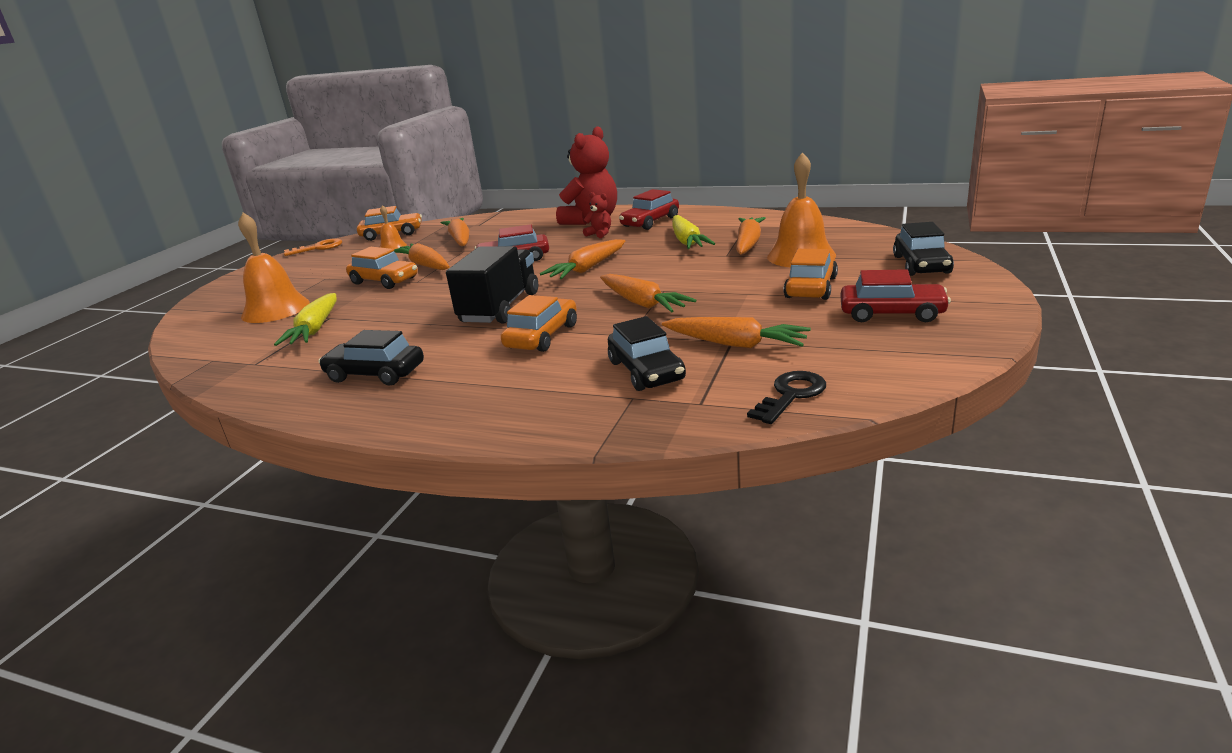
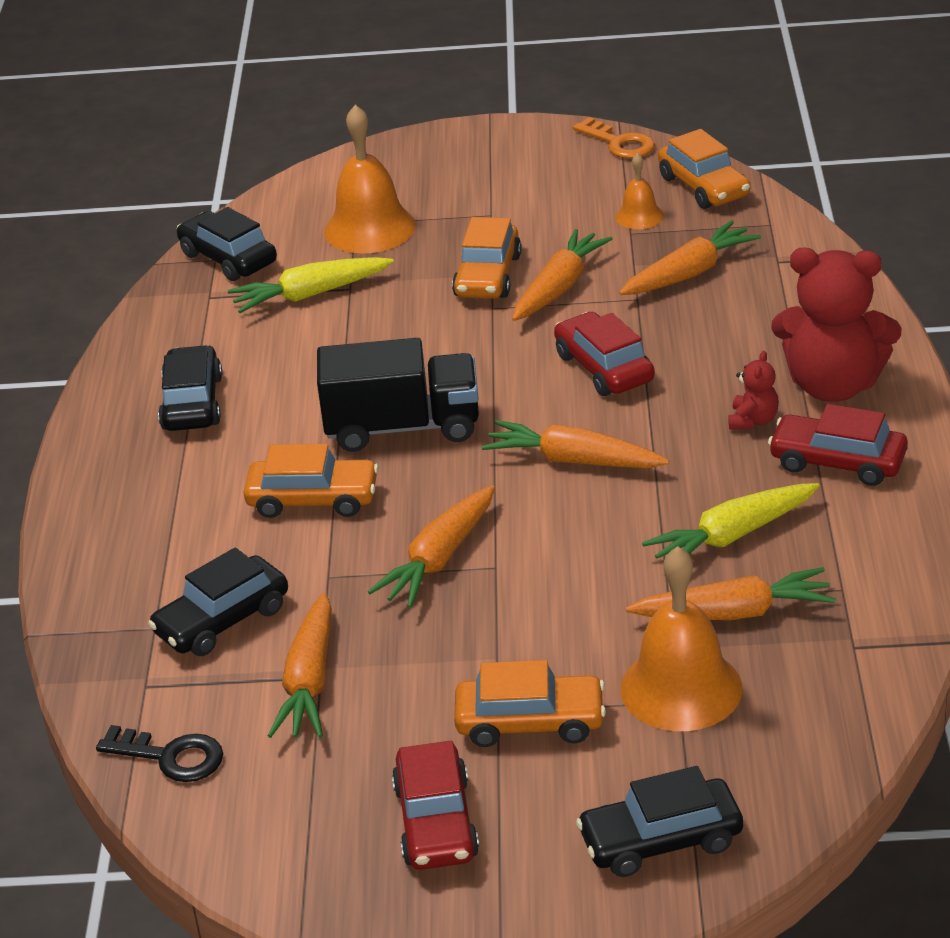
camera: 70 degrees right, 10 degrees up
(221, 355) = (228, 258): none -> black car

